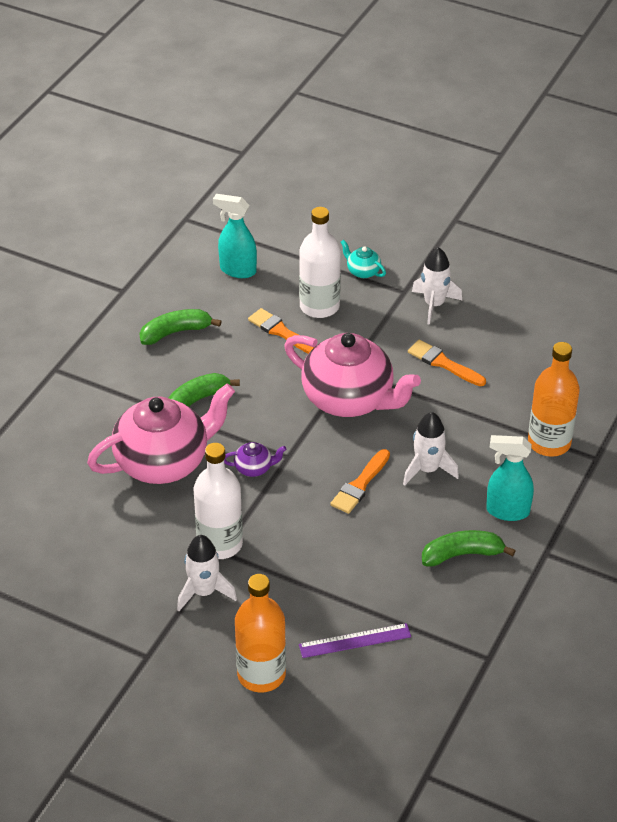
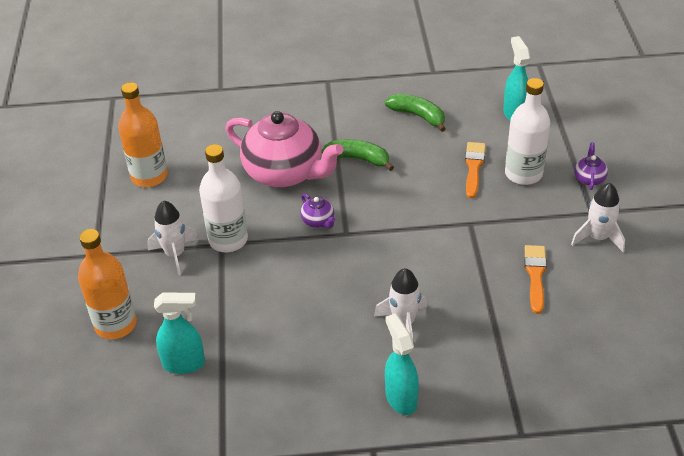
camera: 60 degrees right, 0 degrees up
(349, 399) = (438, 239): pink teapot -> none
(355, 640) = (184, 364): purple ruler -> turquoise spray bottle
(360, 485) = (351, 289): orange brush -> none
(362, 271) = (589, 178): turquoise teapot -> purple teapot
(462, 554) = (326, 390): green banana -> none
(549, 443) = (509, 390): orange bottle -> orange bottle (149, 176)

